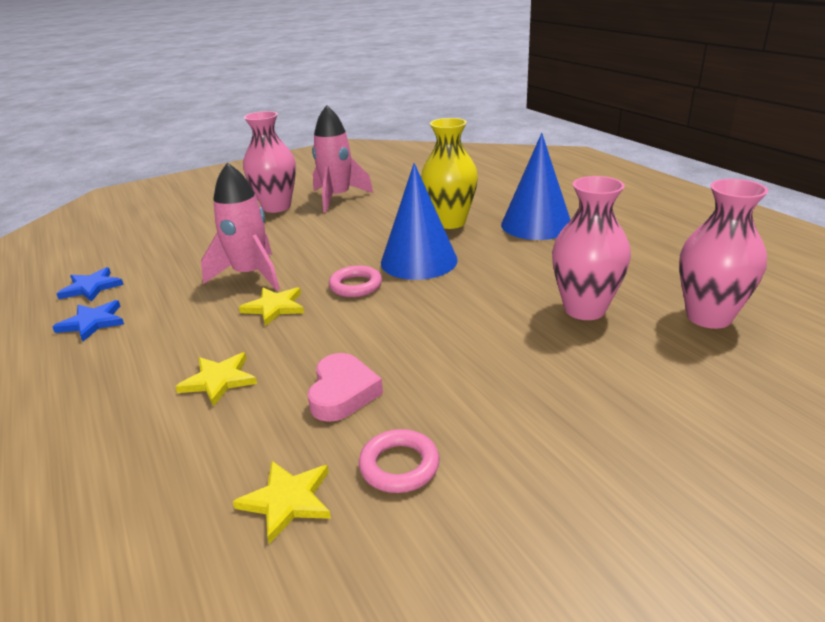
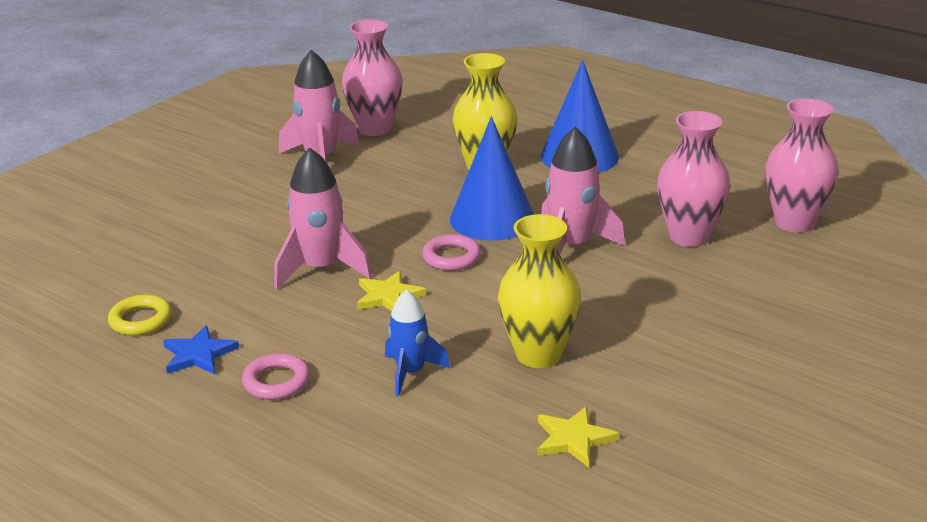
camera: 25 degrees left, 0 degrees up
(91, 287) = (141, 320): blue star -> yellow ring
(219, 380) = (411, 372): yellow star -> blue rocket
(276, 207) = (255, 182): pink vase -> pink vase (375, 128)
(342, 393) = (538, 354): pink heart -> yellow vase
(399, 466) = (638, 394): pink ring -> pink ring (276, 382)
(465, 297) = (572, 246): none -> pink rocket

